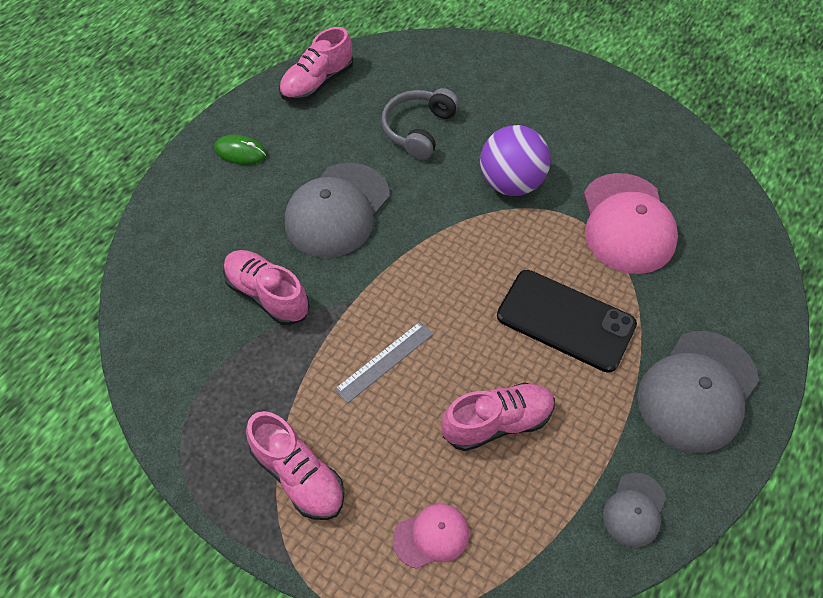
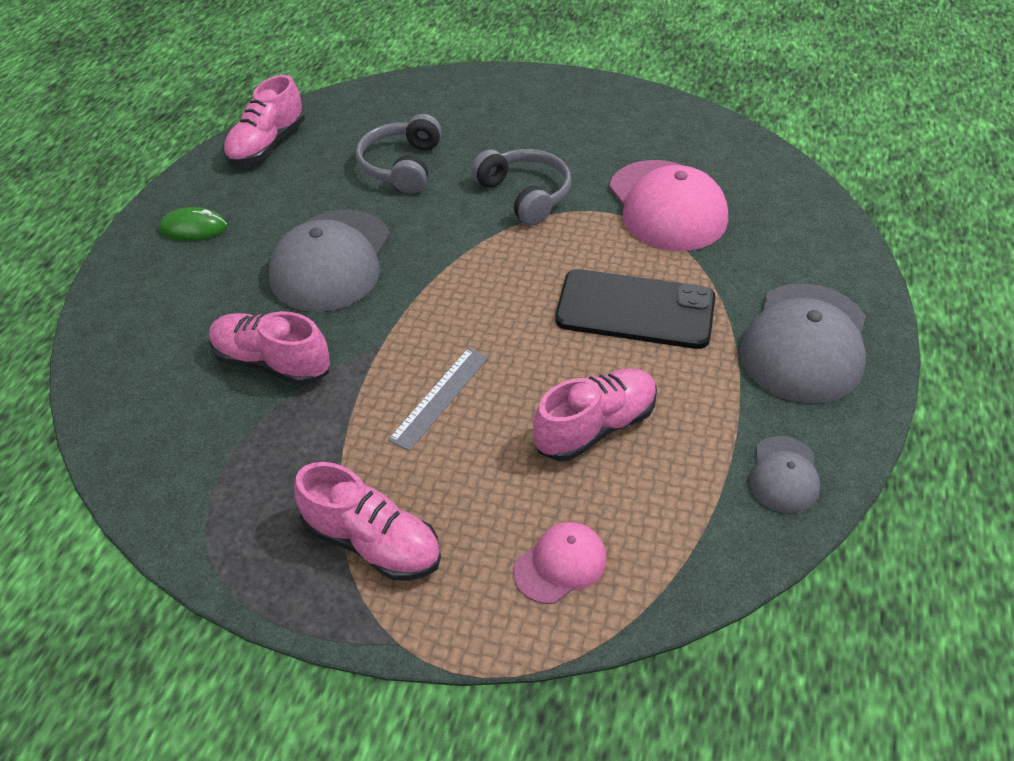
camera: 15 degrees left, 10 degrees down
(511, 183) = (525, 195): purple ball -> grey headphones

